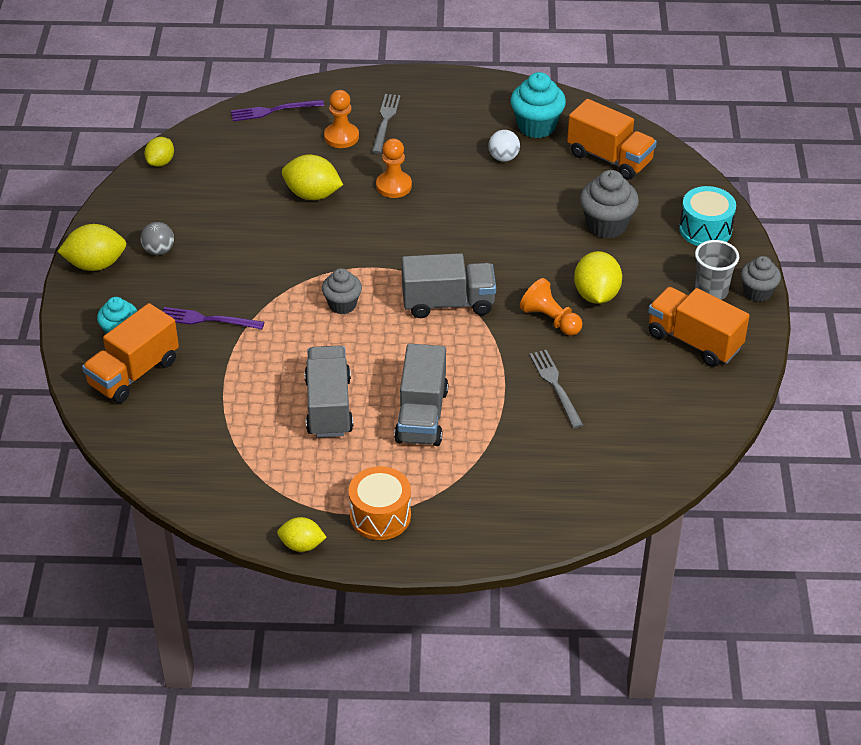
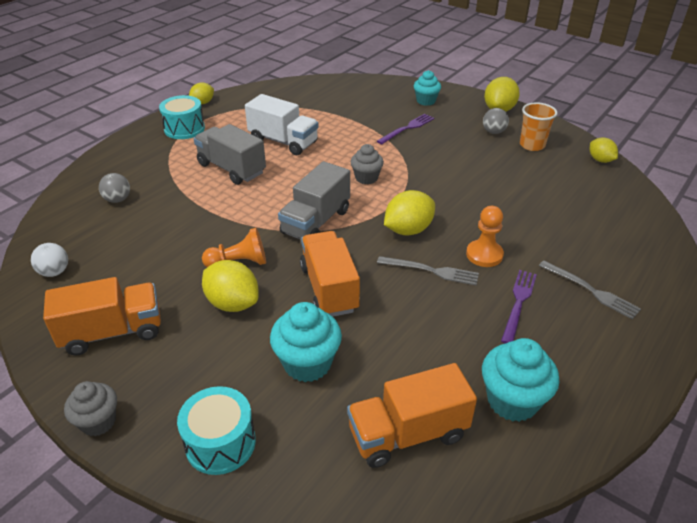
camera: 125 degrees right, 5 degrees down
(134, 373) = (387, 96): orange truck -> orange truck (329, 288)
(167, 214) = (532, 145): none -> orange cup
(274, 110) = (646, 233): purple fork -> purple fork (518, 303)
(312, 194) = (506, 210): yellow lemon -> yellow lemon (408, 230)
(329, 406) = (283, 142): grey truck -> white truck
(341, 137) = (580, 254): orange pawn -> none
(380, 516) = (184, 129): orange drum -> turquoise drum
(503, 157) = (474, 344): white ball -> white ball (54, 272)
(556, 386) = (177, 232): grey fork -> grey fork (431, 271)
(558, 467) = (118, 200): none -> grey ball
(606, 225) = (307, 363): grey cupcake -> turquoise cupcake
(711, 291) = (144, 384): grey cup -> none

